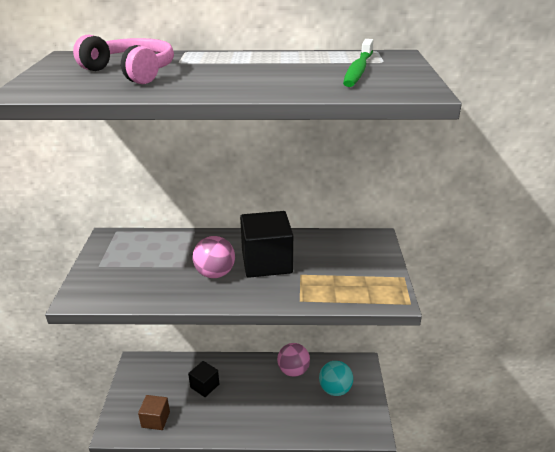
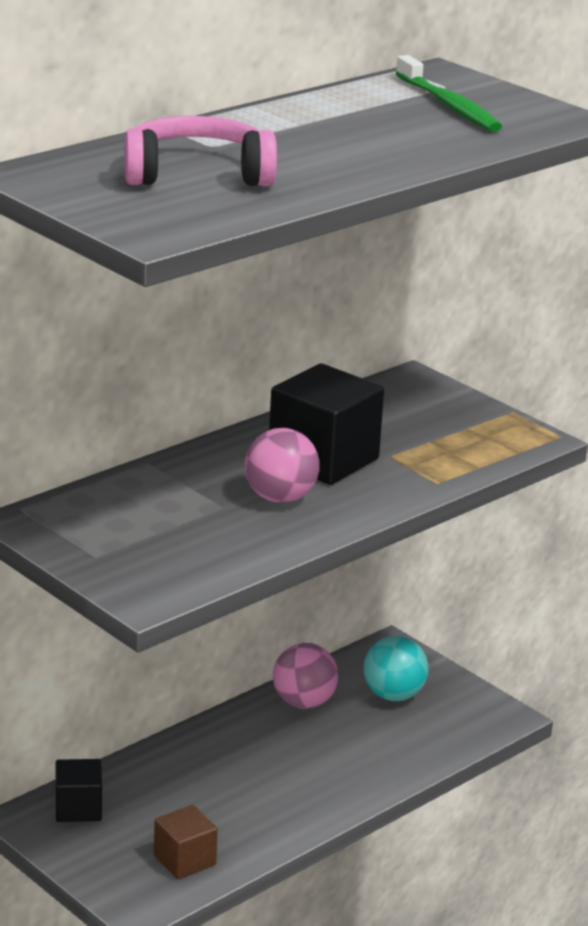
camera: 45 degrees left, 5 degrees down
(204, 386) = (196, 786): black cube -> black cube (78, 808)

